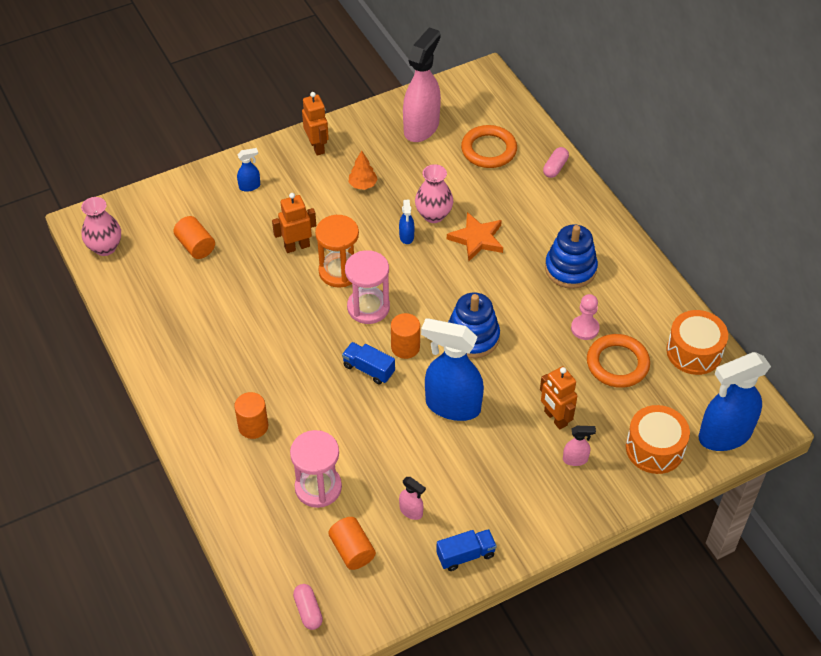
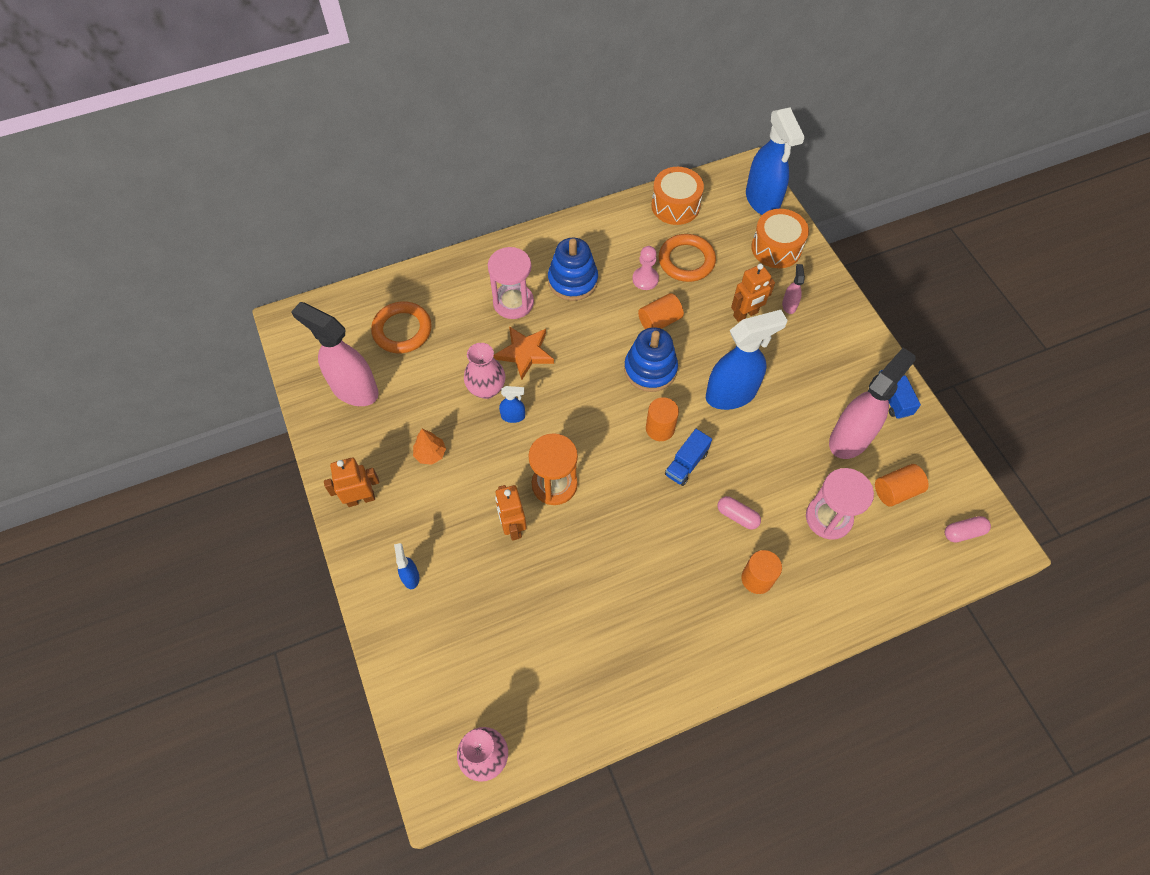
camera: 85 degrees left, 10 degrees up
(195, 246) = (497, 641): orange cylinder -> orange cylinder (659, 321)
(368, 307) = (606, 459): pink hourglass -> pink hourglass (513, 302)
(411, 511) = (850, 438): pink spray bottle -> pink spray bottle, size x2.30
(452, 406) = (731, 394): blue spray bottle -> blue spray bottle turned 135 degrees counterclockwise
(555, 168) = (439, 276): pink capsule -> pink capsule (737, 516)

